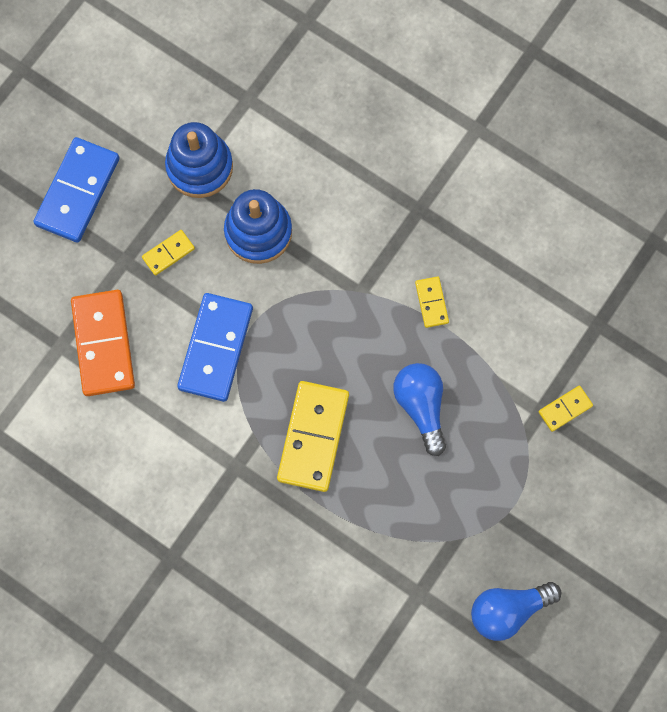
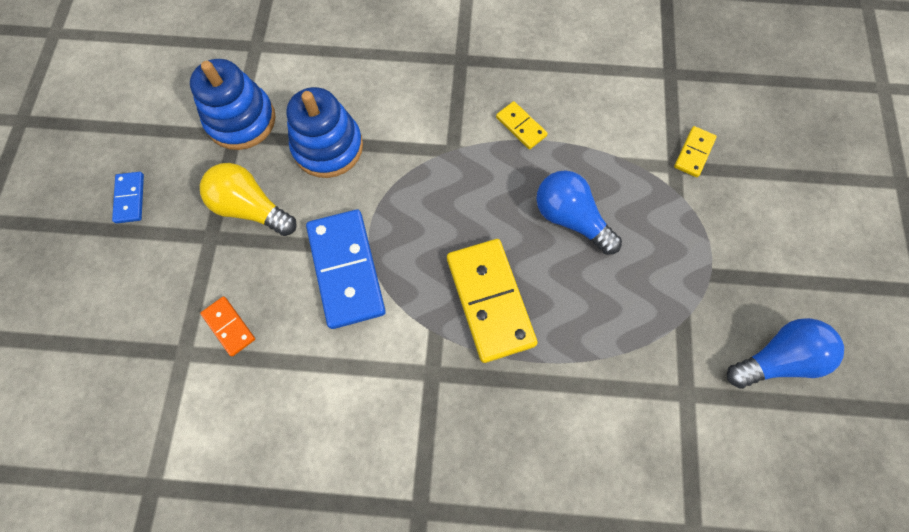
camera: 30 degrees left, 5 degrees down
(77, 191) = (130, 198): blue domino -> blue domino, size x0.49
(104, 344) = (229, 326): orange domino -> orange domino, size x0.49
(168, 253) = (251, 208): yellow domino -> yellow light bulb
(508, 609) = (776, 359): blue light bulb -> blue light bulb turned 150 degrees counterclockwise

